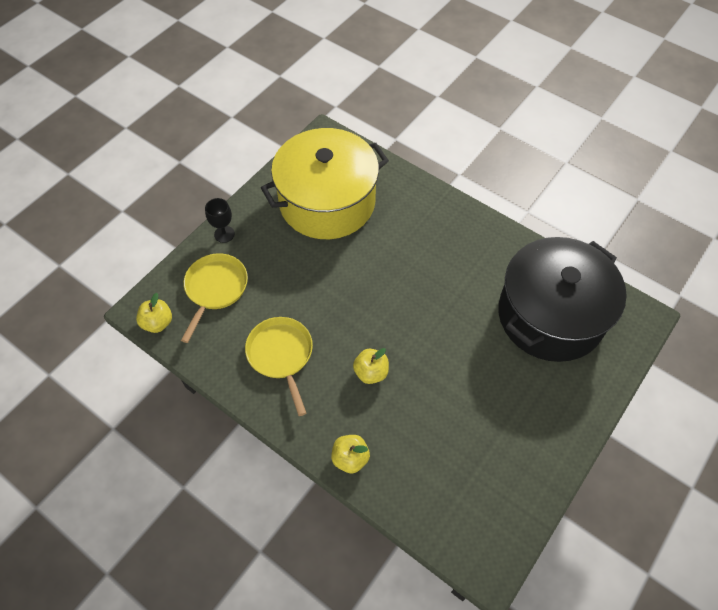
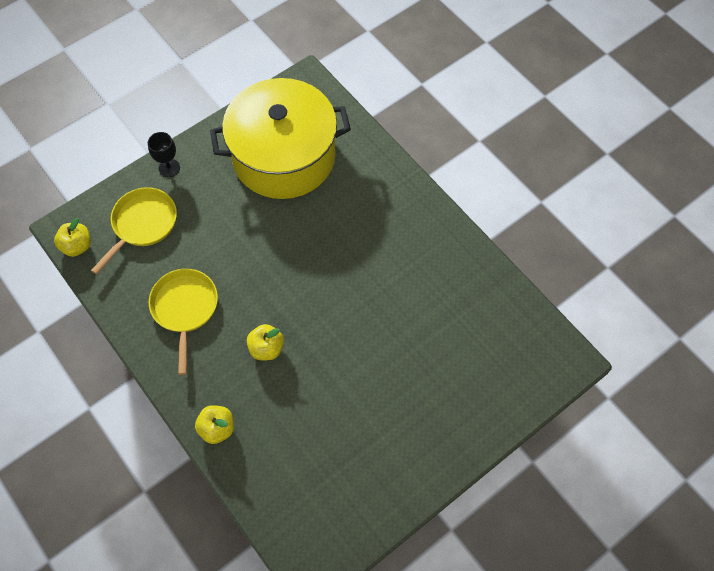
camera: 15 degrees right, 5 degrees up
(550, 315) = (471, 334): black pot -> none

